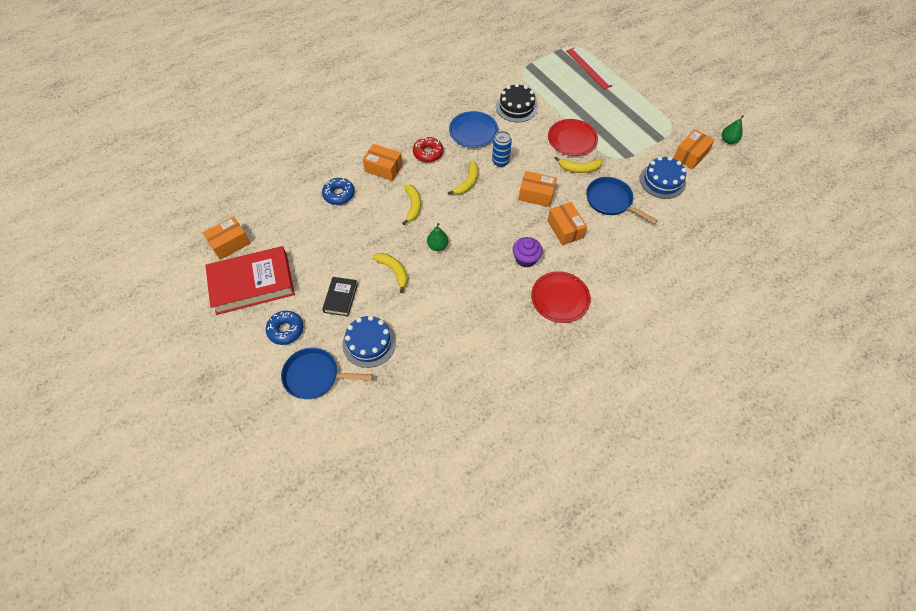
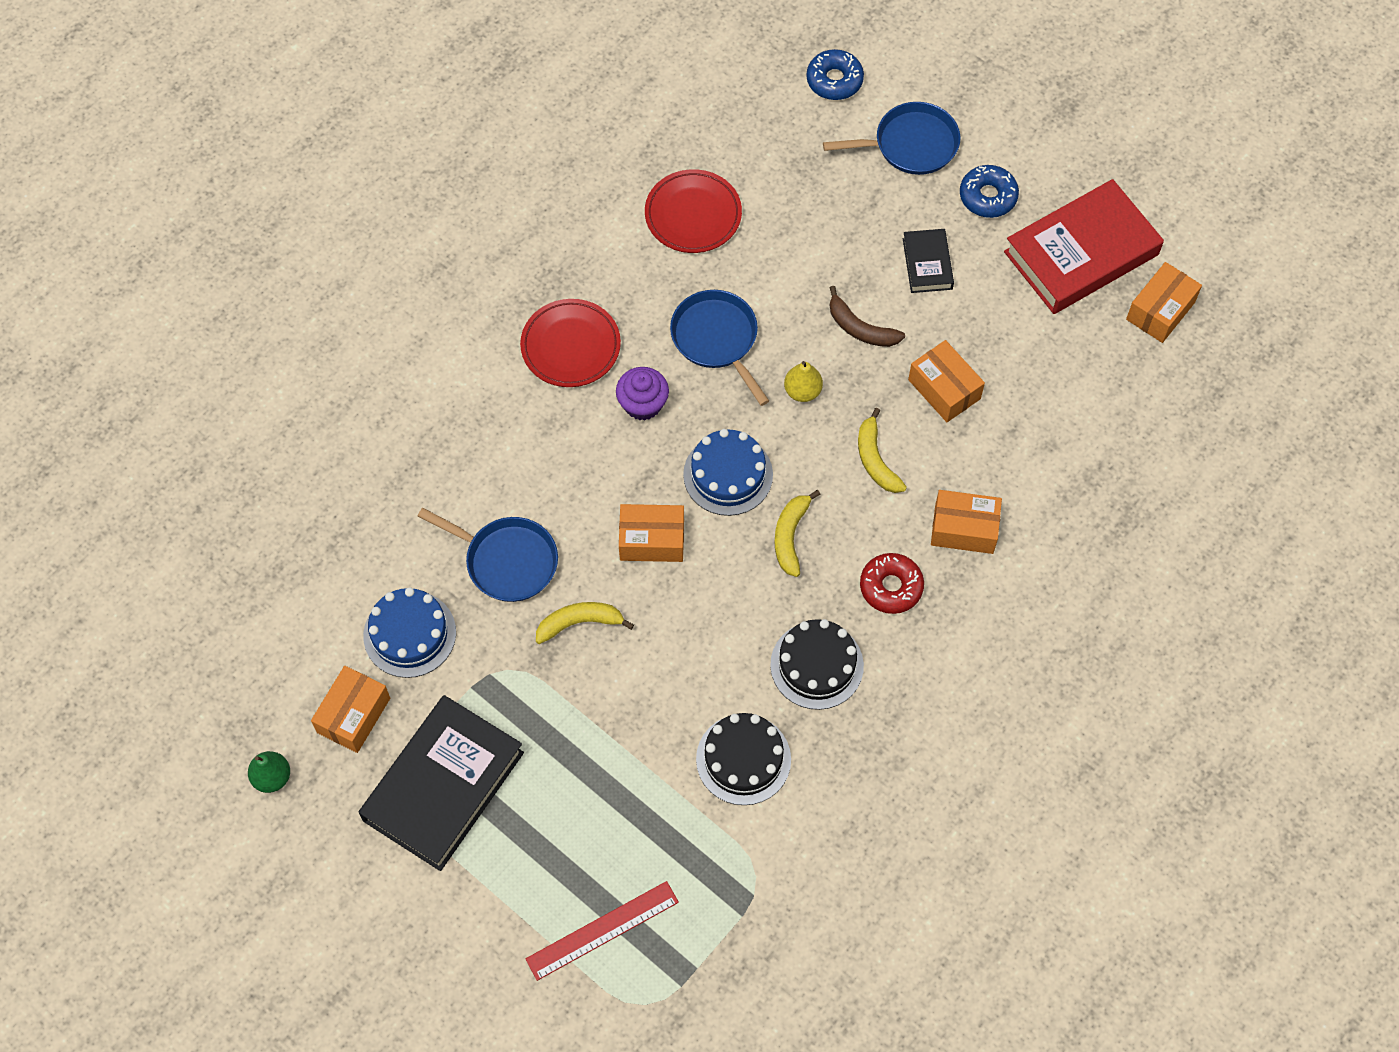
camera: 165 degrees right, 5 degrees up
(339, 194) = (1022, 450): blue donut -> blue donut (834, 80)
(369, 343) = (852, 207): blue cake -> blue cake (728, 474)
(394, 271) = (860, 328): yellow banana -> brown banana
(437, 246) = (802, 391): green pear -> yellow pear
(473, 132) = (817, 665): blue plate -> black cake
(475, 283) = (717, 339): none -> blue pan
(500, 161) = (740, 602): blue can -> none
(565, 229) = (584, 479): orange box -> orange box (944, 389)
(572, 140) = (605, 696): red plate -> red plate (693, 215)
(588, 68) = (602, 930): red ruler -> red ruler turned 75 degrees counterclockwise
(650, 123) = (443, 786): none -> black book

